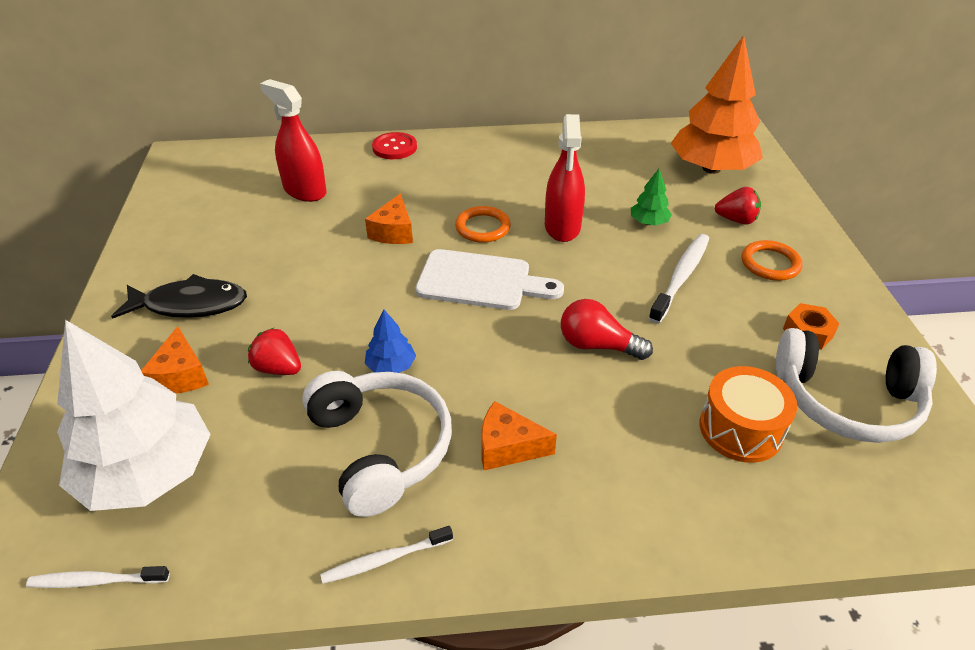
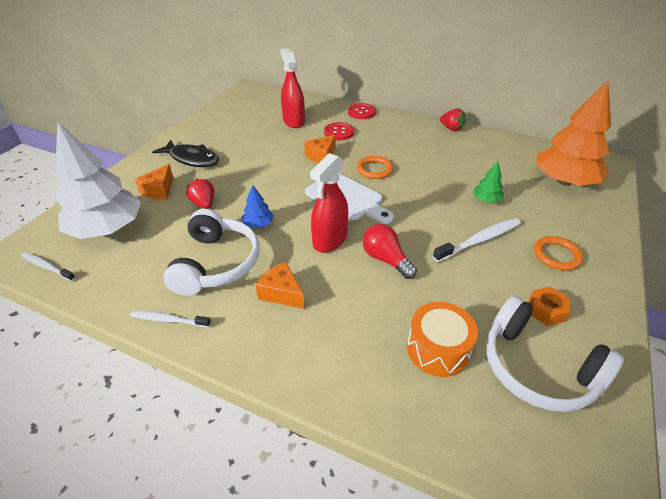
camera: 30 degrees right, 0 degrees up
(388, 188) = (339, 132): none -> red button
(562, 227) = (424, 184): red spray bottle -> red spray bottle (330, 240)
(736, 220) = (554, 219): red strawberry -> red strawberry (451, 128)

